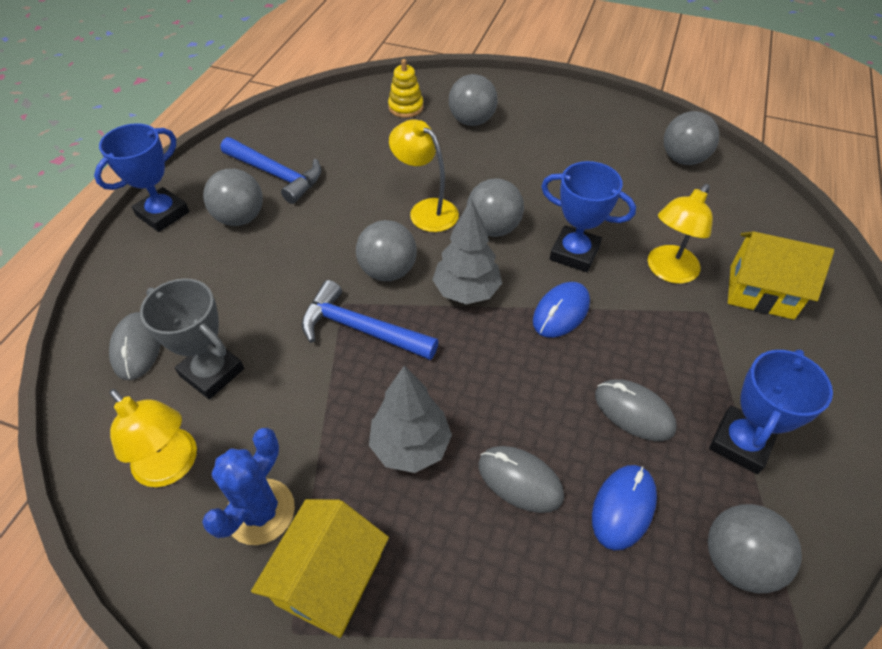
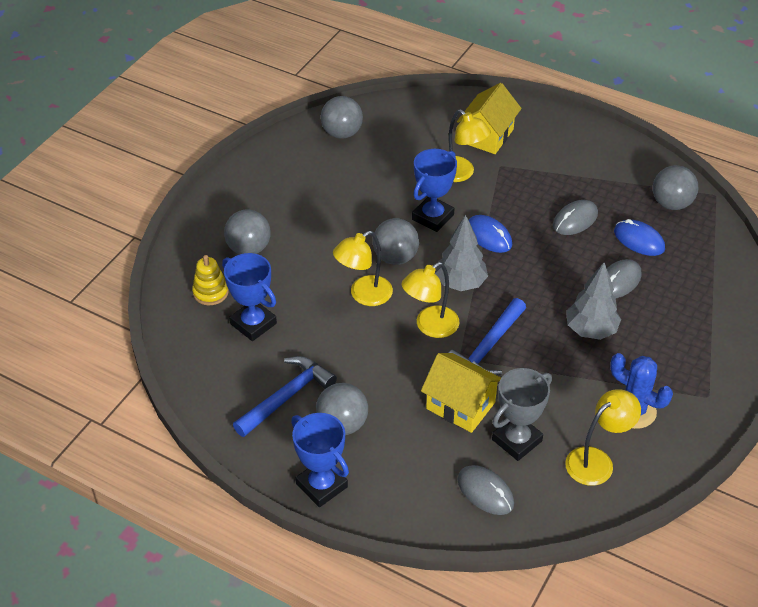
camera: 80 degrees left, 5 degrees down
(137, 348) = (485, 492): grey mouse -> grey mouse turned 45 degrees clockwise
(329, 579) = (678, 377): yellow house -> yellow house (460, 405)
(388, 271) = (430, 327): grey ball -> yellow lamp
(740, 443) = (601, 181): blue trophy -> blue trophy (253, 324)

